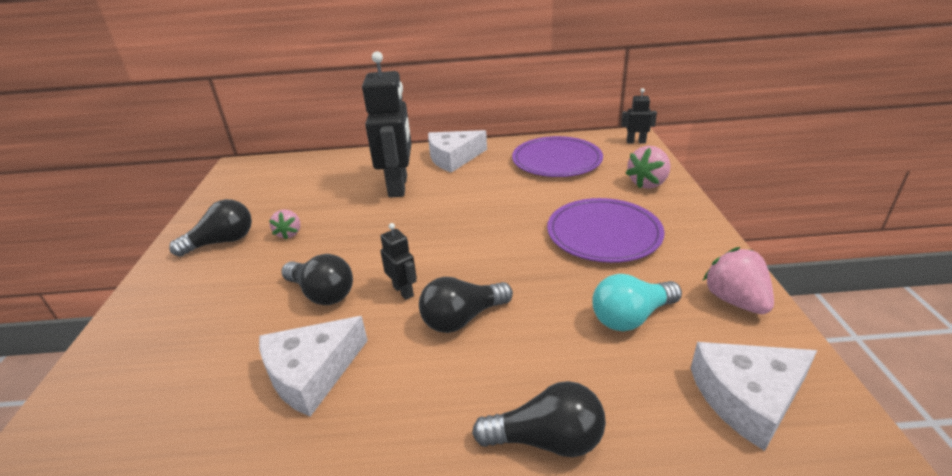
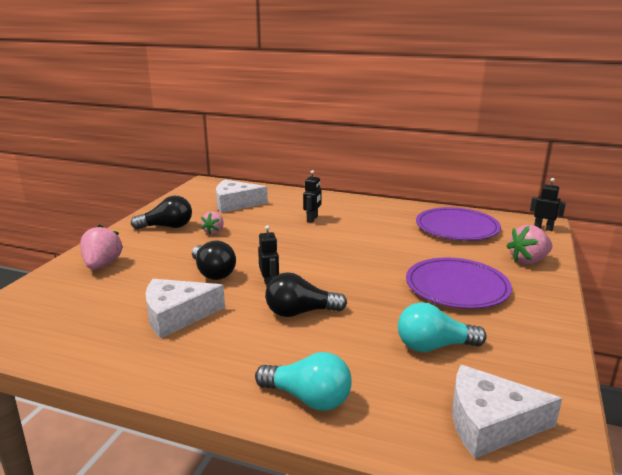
camera: 20 degrees right, 10 degrees down
(398, 186) = (312, 219): black robot -> black robot, size x0.46
(453, 158) = (370, 208): white cheese -> white cheese (235, 203)
(547, 440) = (308, 398): black light bulb -> turquoise light bulb
(735, 300) = (537, 360): pink strawberry -> pink strawberry (102, 265)

